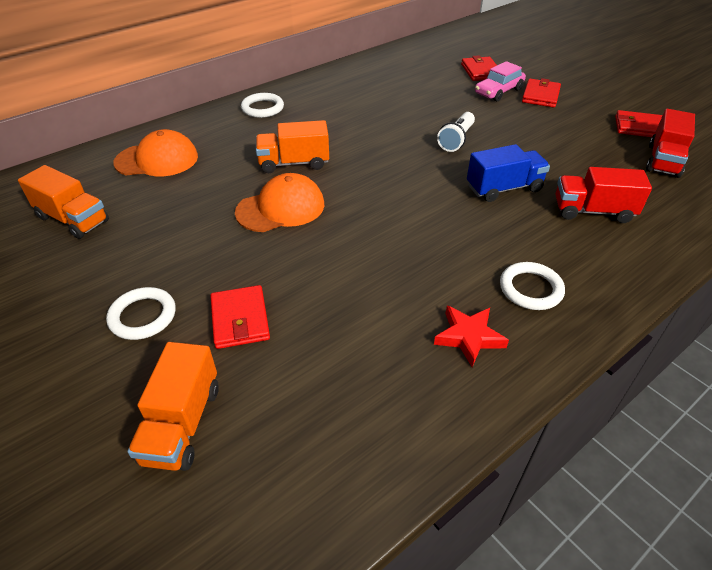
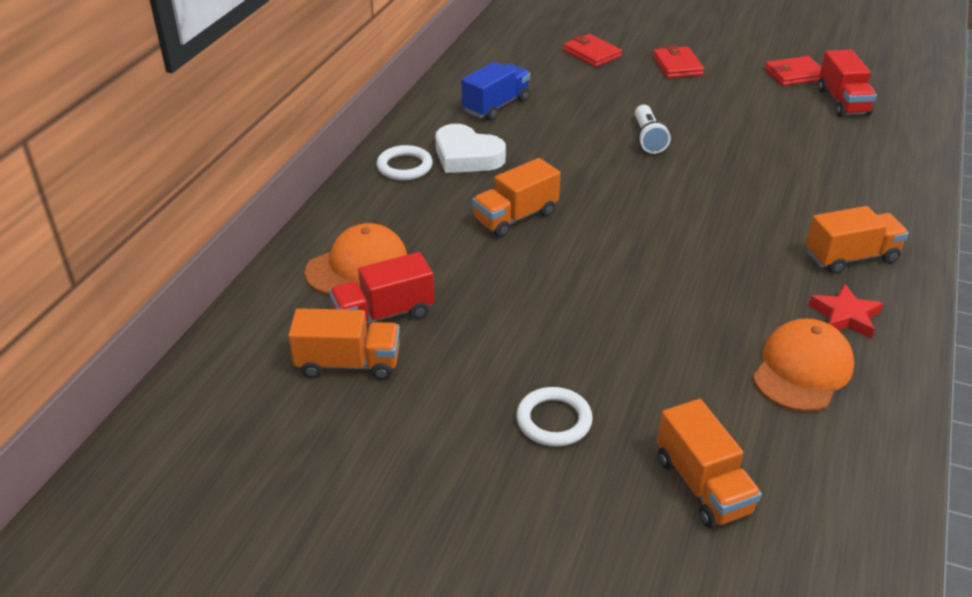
camera: 30 degrees left, 5 degrees down
(240, 319) = (647, 383): red wallet -> none
(281, 208) = (559, 268): orange cap -> orange cap (802, 370)
(310, 113) = (467, 156): none -> white heart
(498, 91) = (633, 72): pink car -> none
(504, 188) = (740, 174): blue truck -> blue truck (496, 106)
(530, 289) = (851, 257): white ring -> orange truck
(593, 211) = (832, 170): red truck -> red truck (384, 314)

